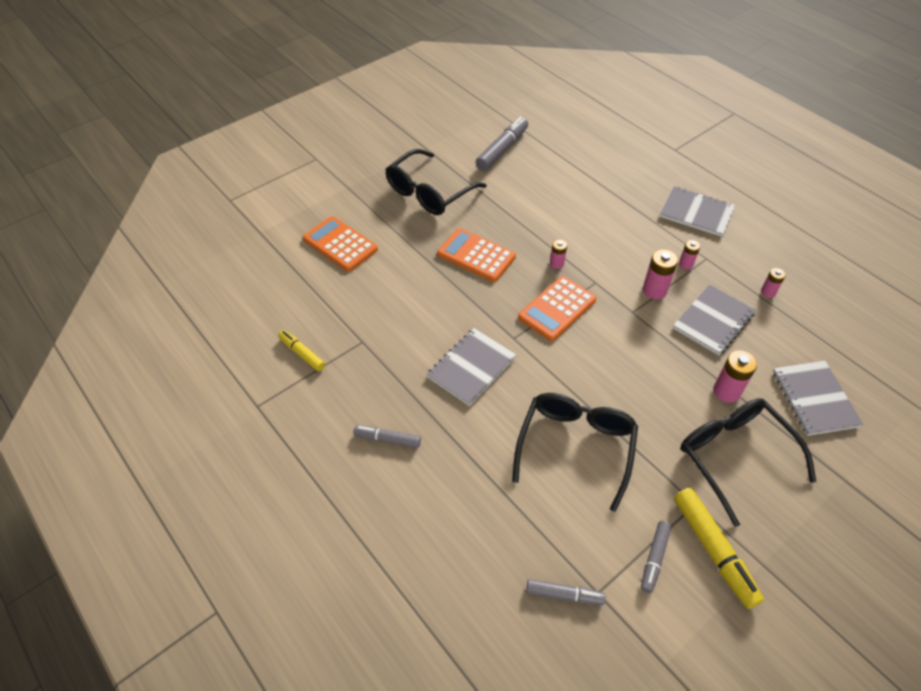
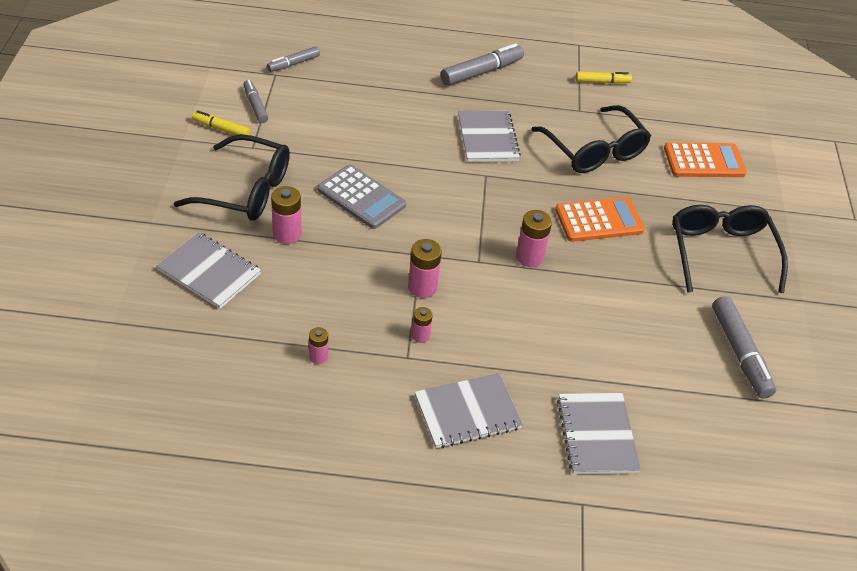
camera: 130 degrees right, 5 degrees down
(387, 439) = (482, 72): grey marker -> grey marker, size x1.67
(556, 263) = (529, 257): pink battery -> pink battery, size x1.65
(557, 309) = (481, 217): orange calculator -> none
(576, 446) = (362, 134): black glasses -> black glasses (594, 151)
(636, 384) = (361, 197): none -> grey calculator
(713, 321) = (346, 290): grey notebook -> grey notebook (597, 435)
(713, 550) = (221, 129): yellow marker -> yellow marker, size x0.60

